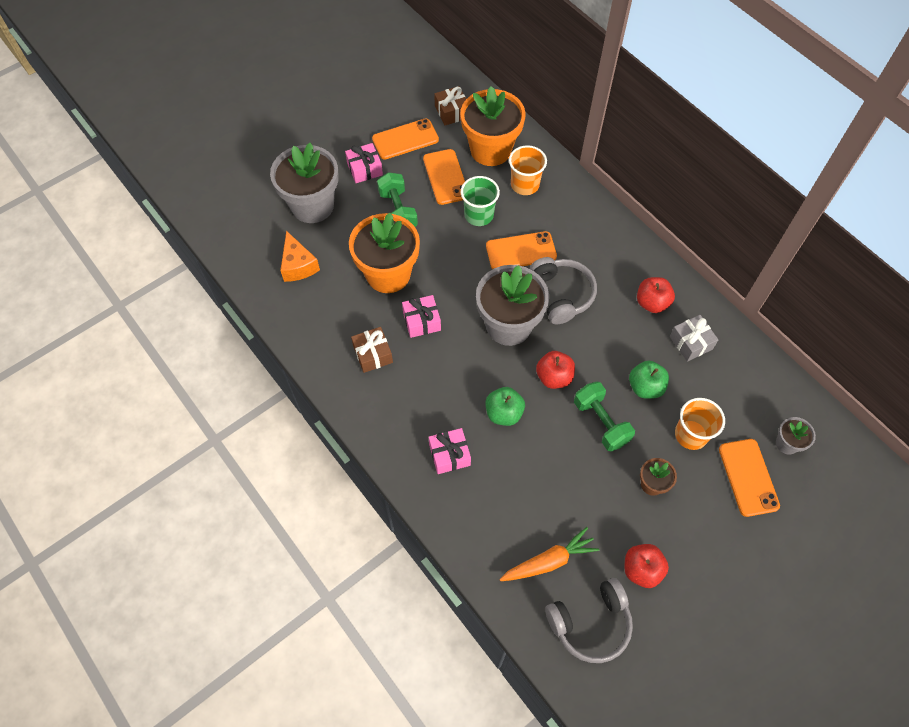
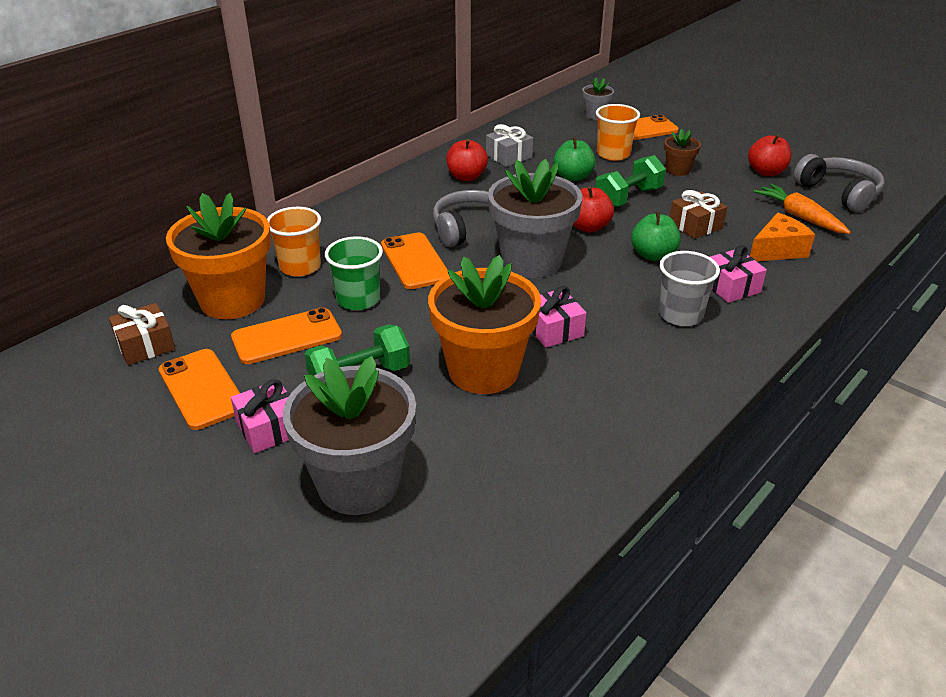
camera: 100 degrees left, 25 degrees down
(298, 265) = (495, 477): orange cheese -> orange cheese (777, 250)
(373, 354) = (626, 366): brown gift -> brown gift (695, 225)
(421, 406) = (680, 315): none -> grey cup

